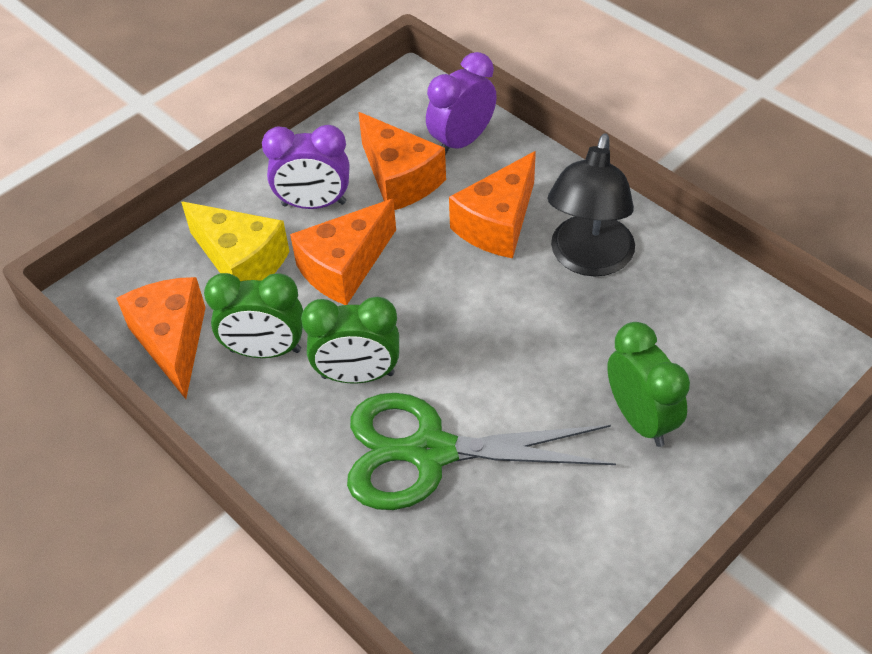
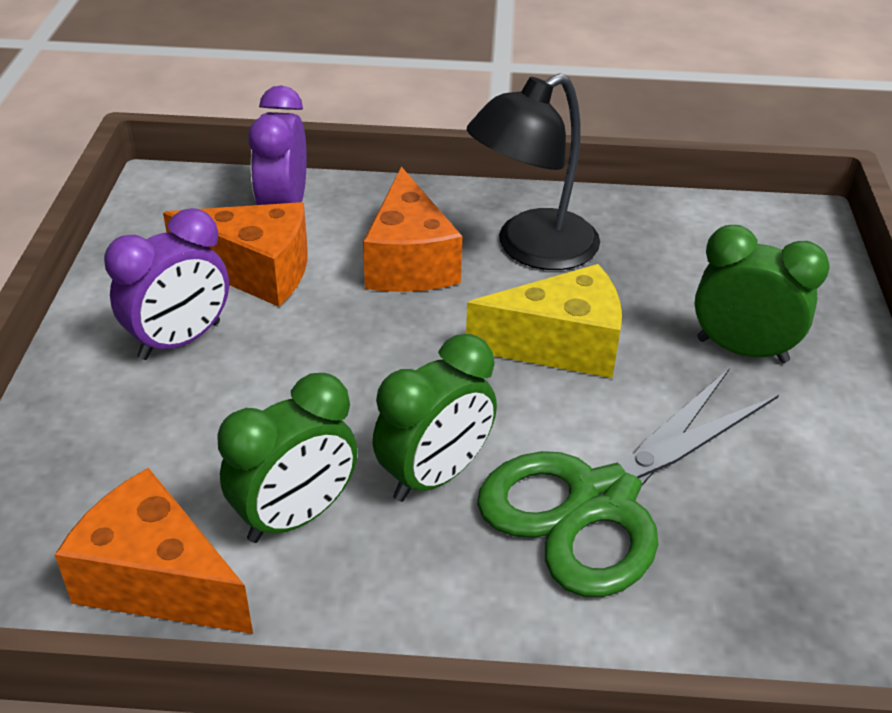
camera: 45 degrees left, 10 degrees down
(241, 261) = (153, 443): yellow cheese -> yellow cheese (560, 345)
(344, 267) = (291, 382): orange cheese -> none
(588, 259) = (531, 249): black lamp -> black lamp turned 75 degrees clockwise

